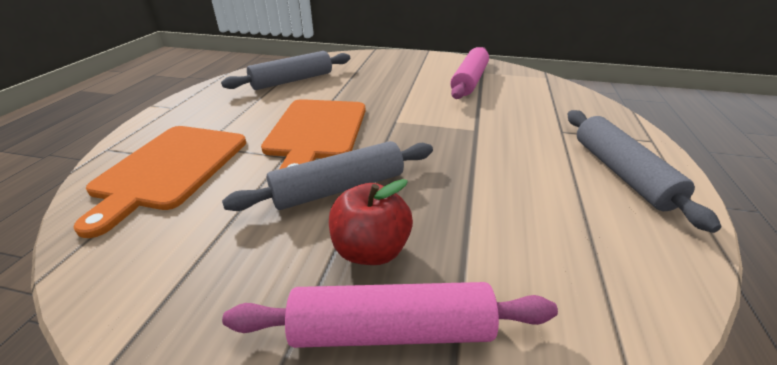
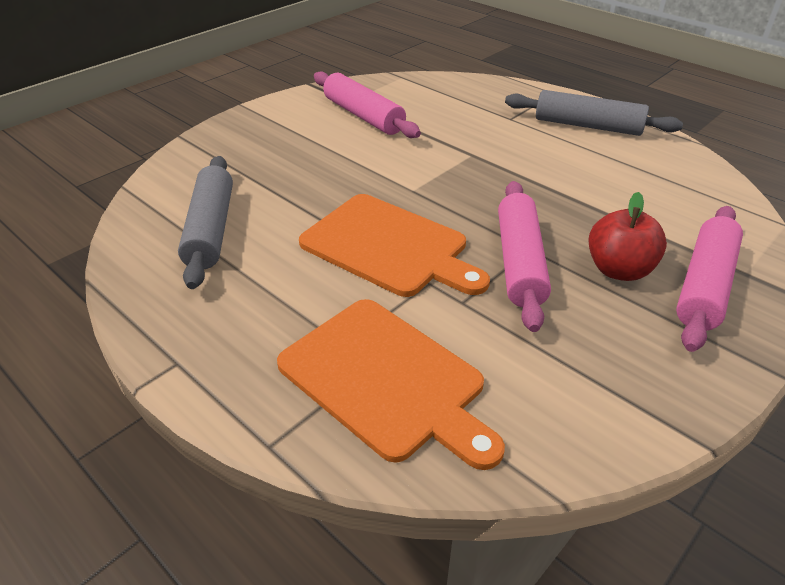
camera: 60 degrees left, 5 degrees up
(339, 188) = (519, 262): grey rolling pin -> pink rolling pin

